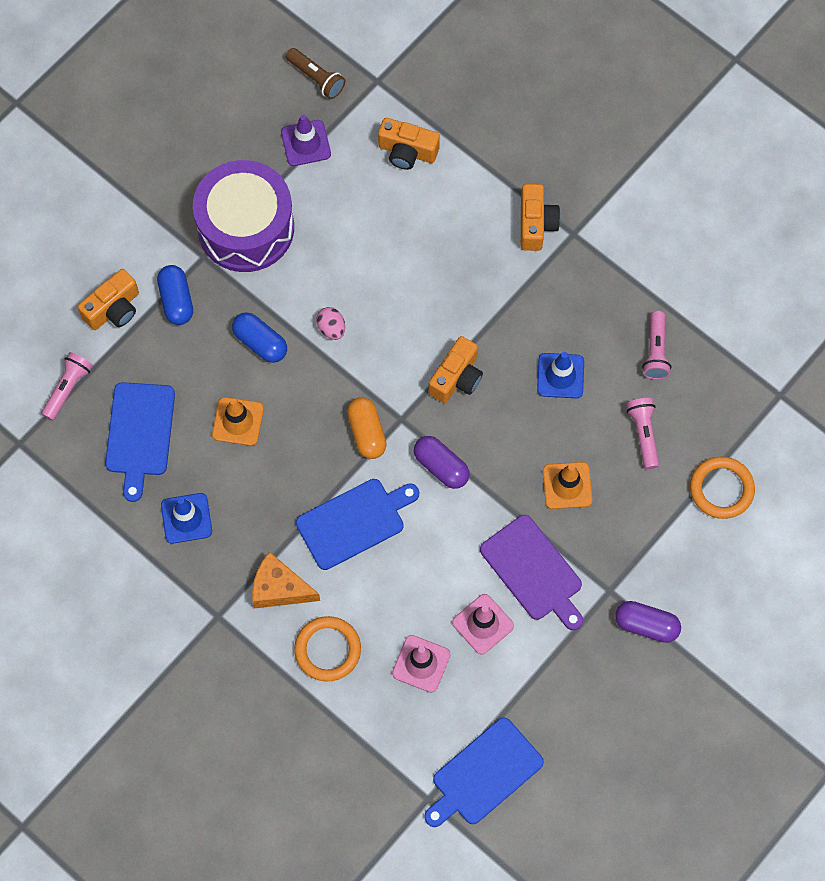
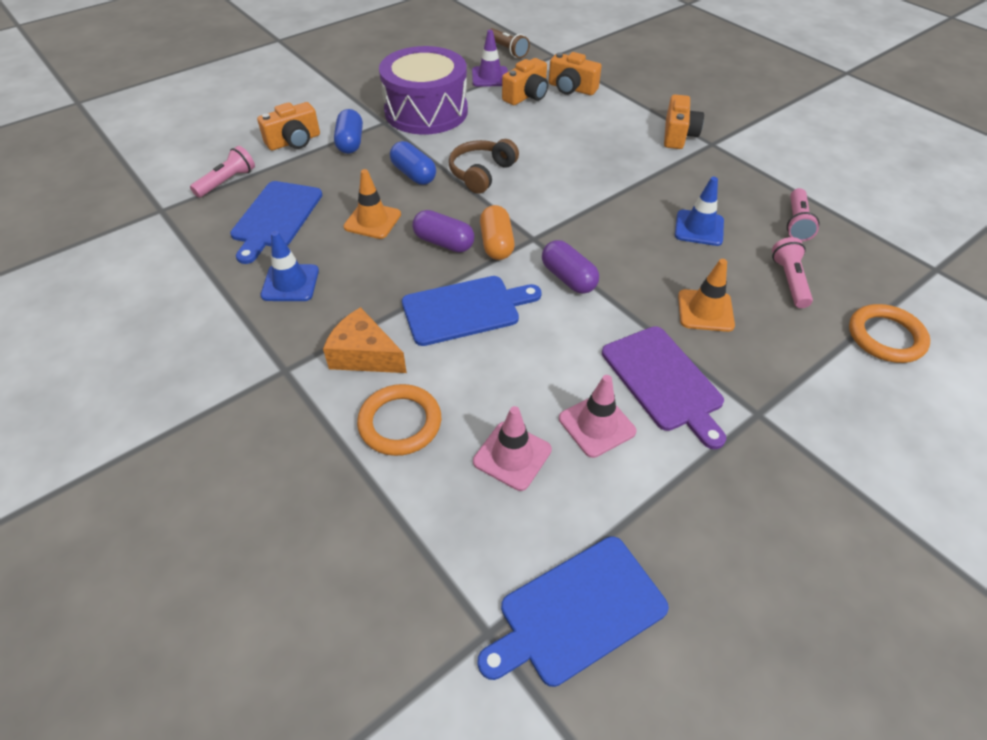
camera: 10 degrees right, 20 degrees down
(331, 328) = (481, 173): pink egg -> brown headphones
(456, 378) = (594, 217): orange camera -> orange camera (526, 96)
(646, 625) = (809, 458): purple capsule -> purple capsule (444, 243)

